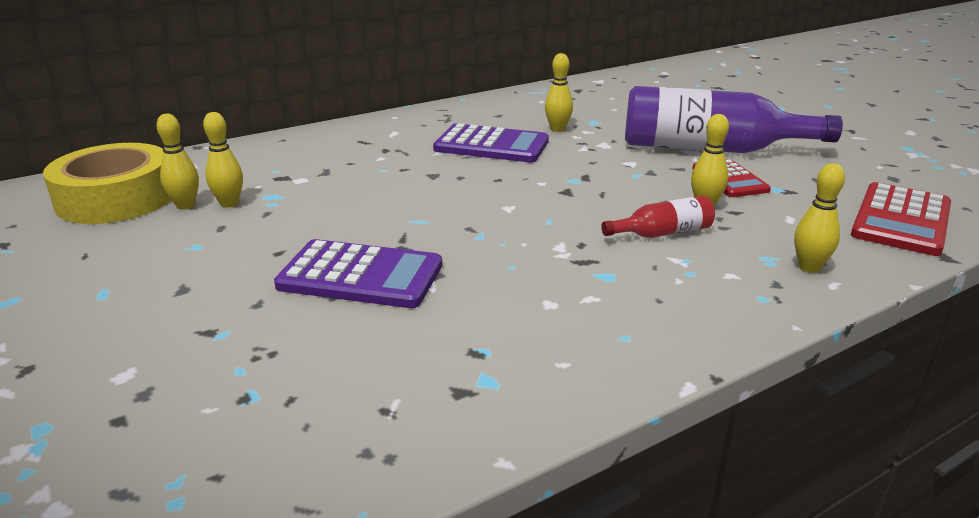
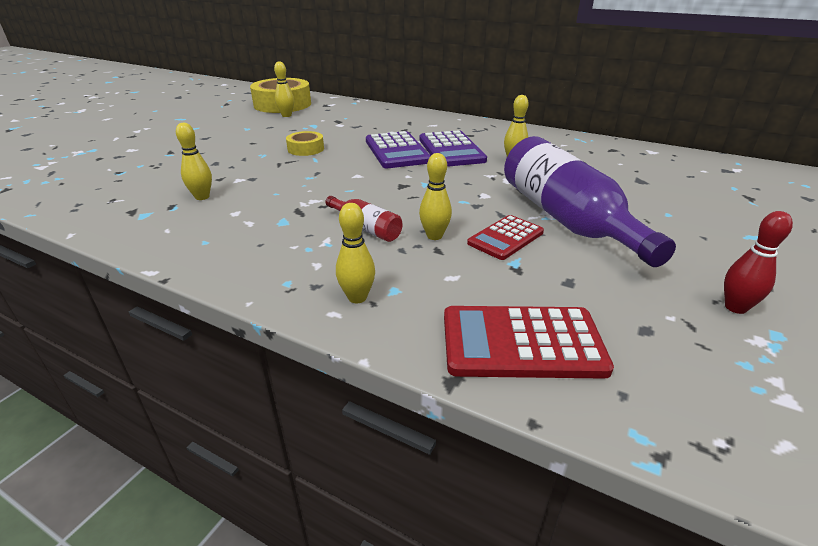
camera: 60 degrees right, 5 degrees up
(229, 203) = (296, 121): yellow bowling pin -> yellow bowling pin (202, 197)
(361, 276) = (239, 163): purple calculator -> purple calculator (397, 151)
(369, 219) = (306, 149): none -> yellow tape
(873, 146) = (735, 307): none -> red bowling pin

